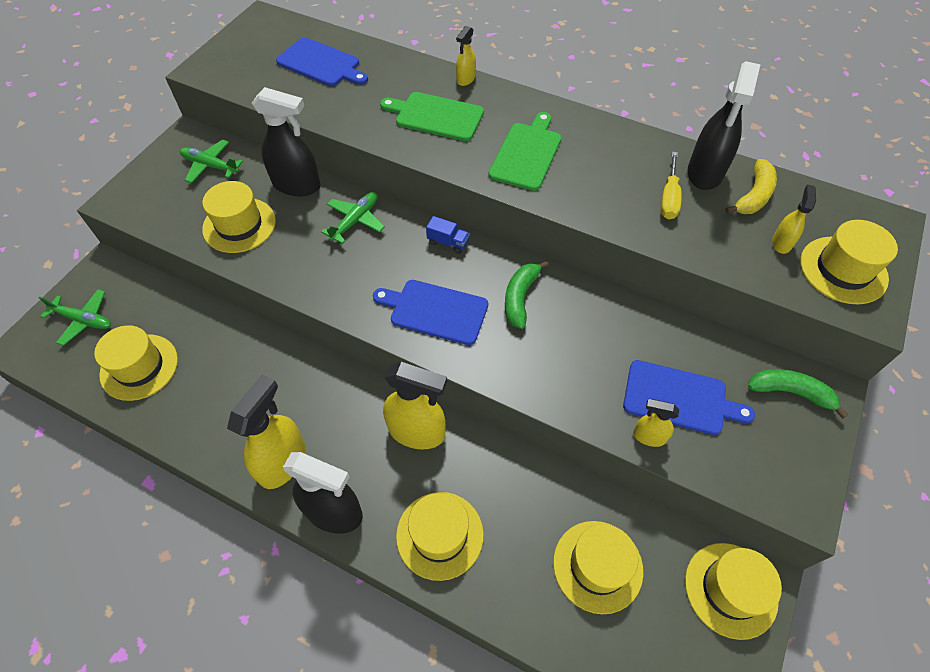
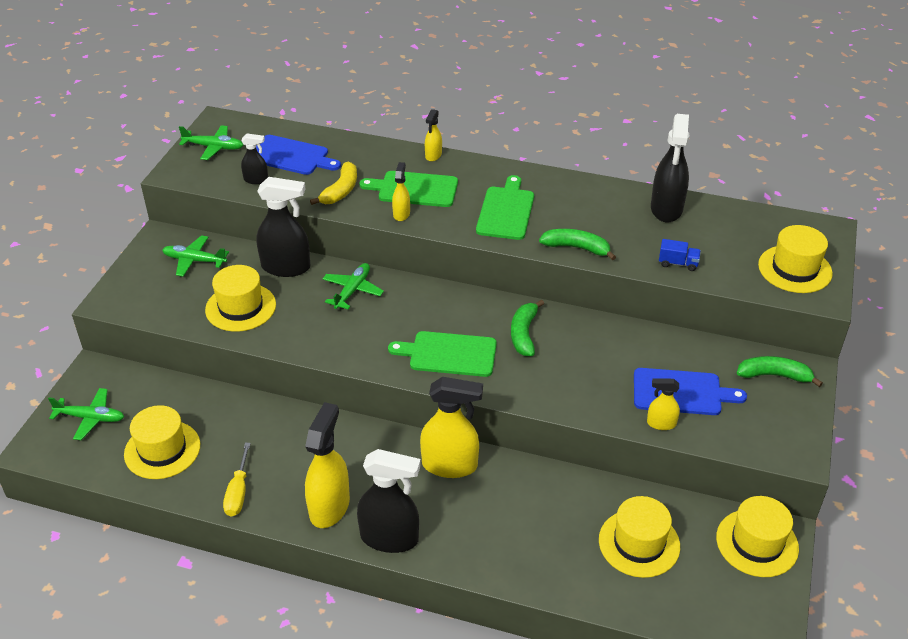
camera: 10 degrees left, 15 degrees down
(248, 45) = (214, 147): none -> green plane
(278, 86) = (256, 180): none -> black spray bottle
(435, 311) = (449, 354): blue cutting board -> green cutting board
(439, 535) = (492, 541): yellow hat -> none
(448, 242) = (445, 298): blue truck -> blue truck (678, 263)
(594, 209) = (577, 248): none -> green banana
(669, 198) = (639, 232): yellow screwdriver -> yellow screwdriver (238, 492)
(753, 196) = (711, 222): yellow banana -> yellow banana (341, 191)
(781, 243) = (741, 255): yellow spray bottle -> yellow spray bottle (401, 214)

